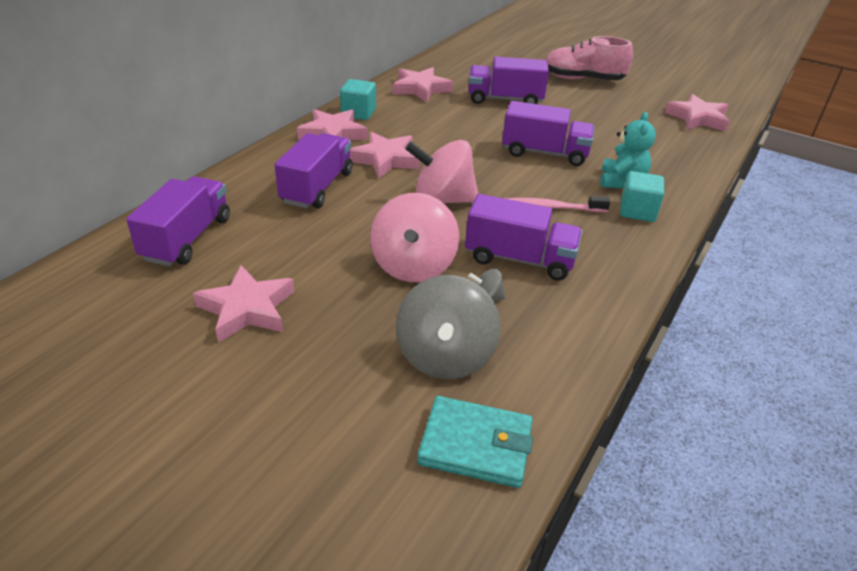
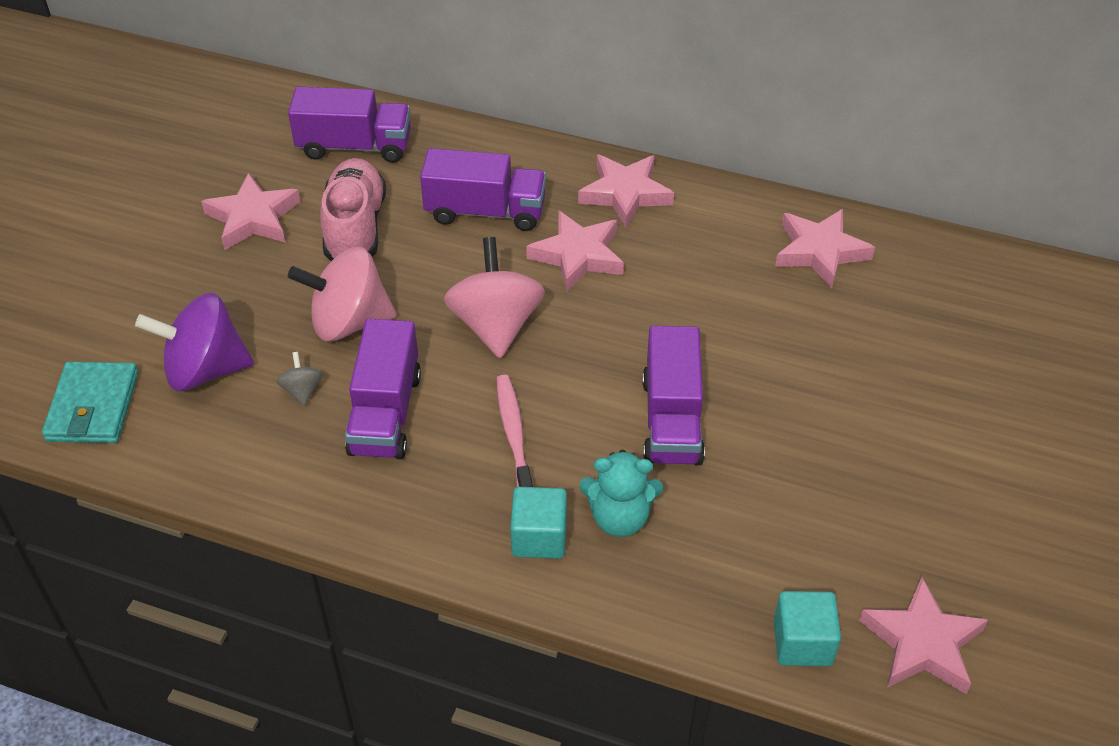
camera: 80 degrees right, 10 degrees up
(358, 113) = (699, 204): turquoise cube -> turquoise cube (802, 642)
(445, 356) = (205, 370): grey spinning top -> purple spinning top
(505, 99) = (840, 356): purple truck -> none
(583, 79) = (999, 458): pink shoe -> pink shoe (355, 228)

